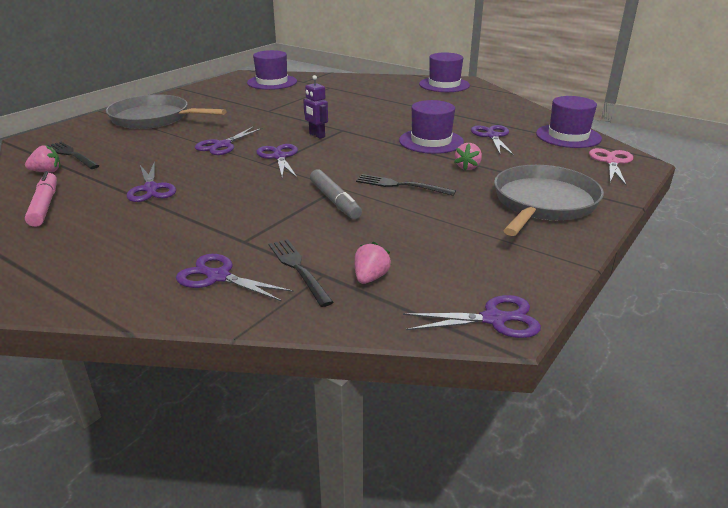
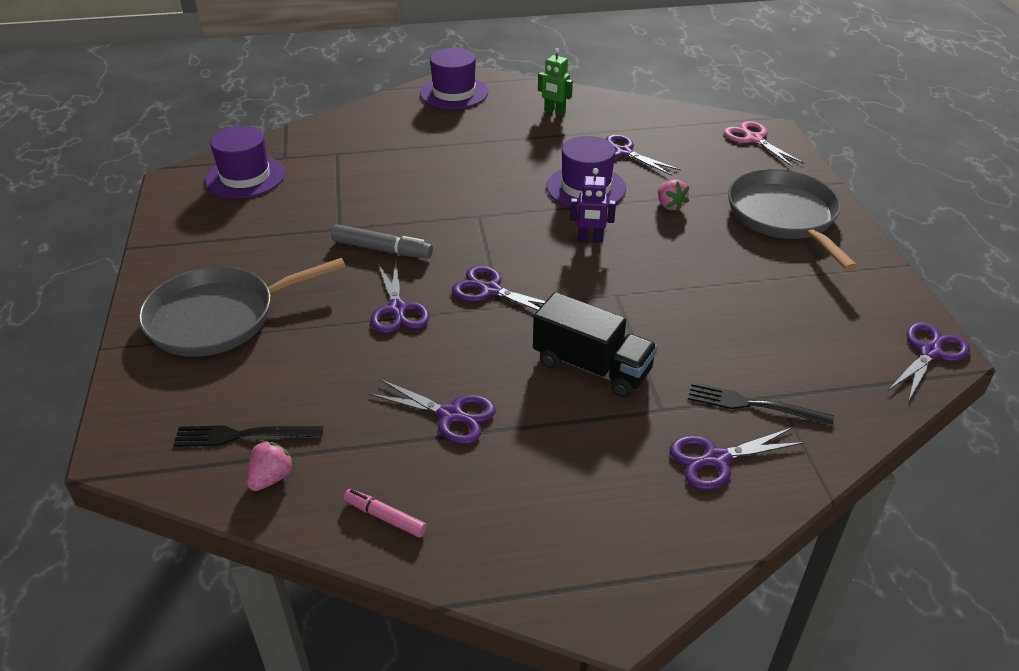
camera: 45 degrees left, 10 degrees up
(44, 205) = (385, 517): pink marker -> pink marker, size x0.65
(253, 206) = (592, 367): none -> black truck
(317, 135) = (467, 238): purple robot -> purple robot (590, 239)
(335, 201) = (644, 313): grey marker -> grey marker (382, 249)
(370, 278) = (810, 374): pink strawberry -> none
(401, 185) = (660, 260): black fork -> none
(488, 108) = (554, 112): none -> green robot
(568, 136) = (678, 121): purple hat -> none

